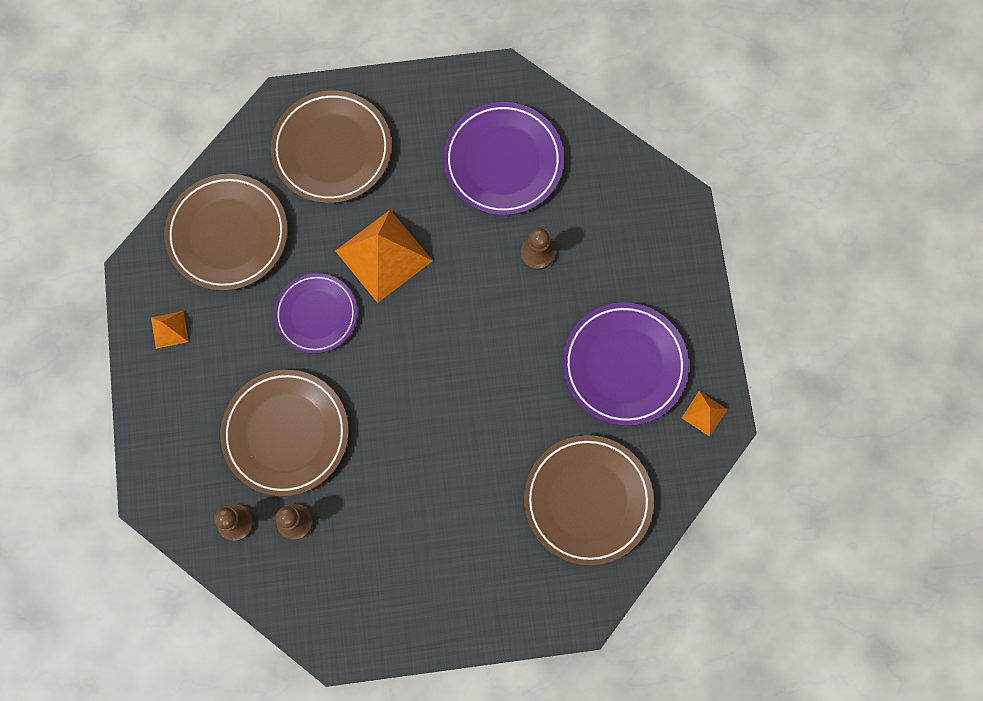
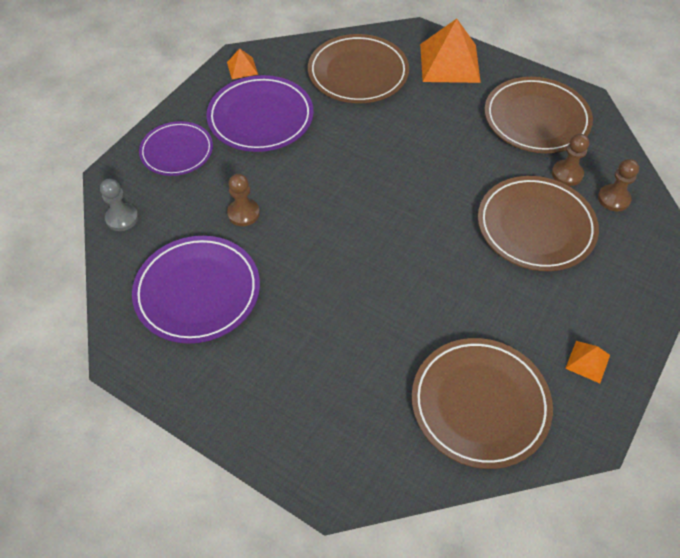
camera: 140 degrees left, 20 degrees down
(316, 314) = (449, 287): purple plate -> purple plate (177, 151)
(332, 149) = (325, 409): brown plate -> brown plate (536, 119)
(384, 256) = (358, 291): orange pyramid -> orange pyramid (449, 62)
(627, 173) = (122, 218): none -> grey pawn

